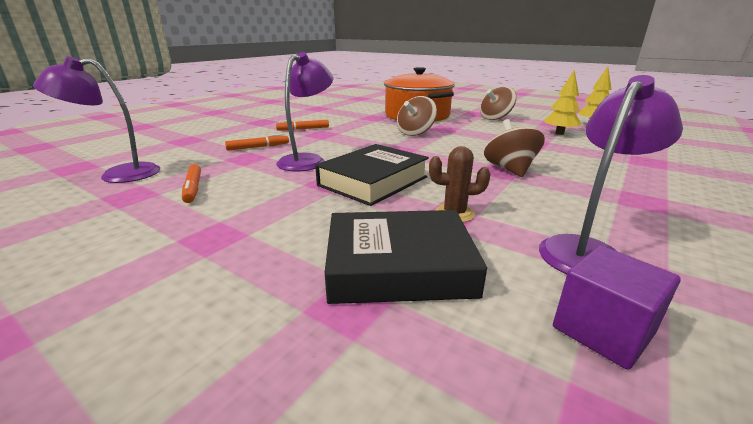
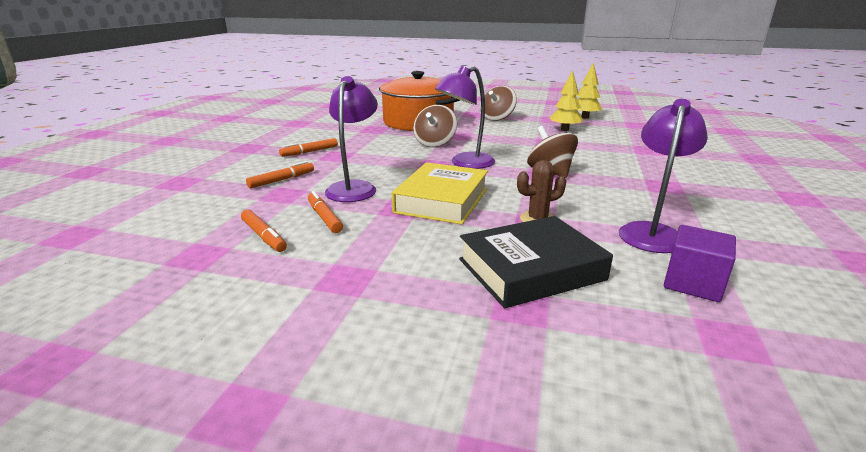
camera: 20 degrees left, 0 degrees up
(118, 174) = (149, 235): purple lamp -> purple lamp (465, 163)
(256, 180) = (324, 217): none -> orange marker
(373, 181) = (442, 200): black book -> yellow book

